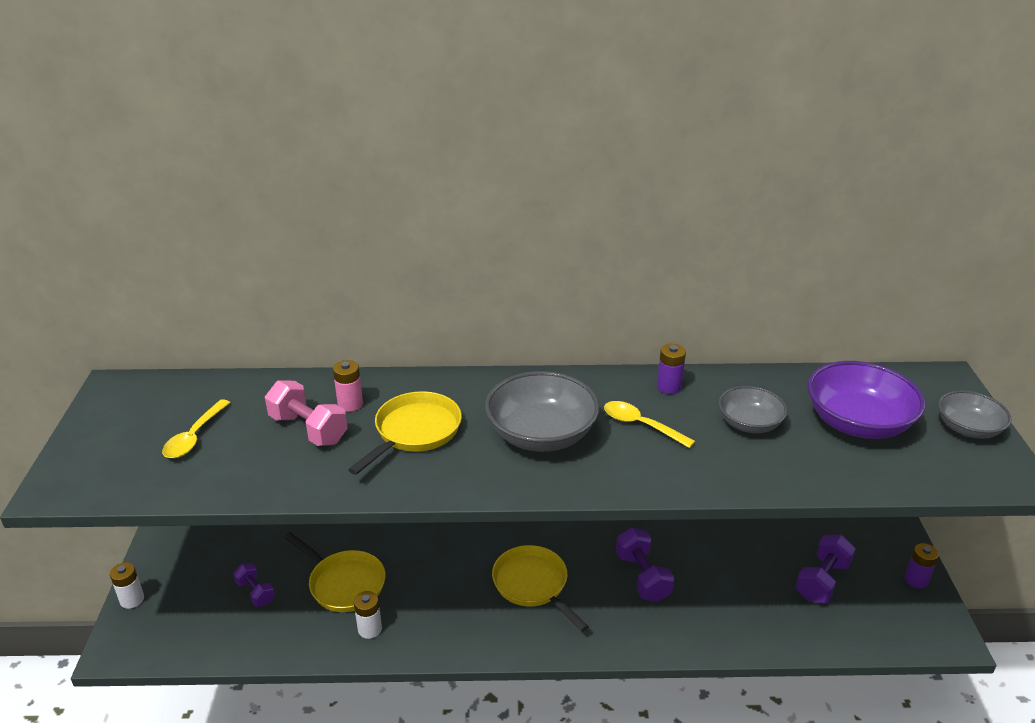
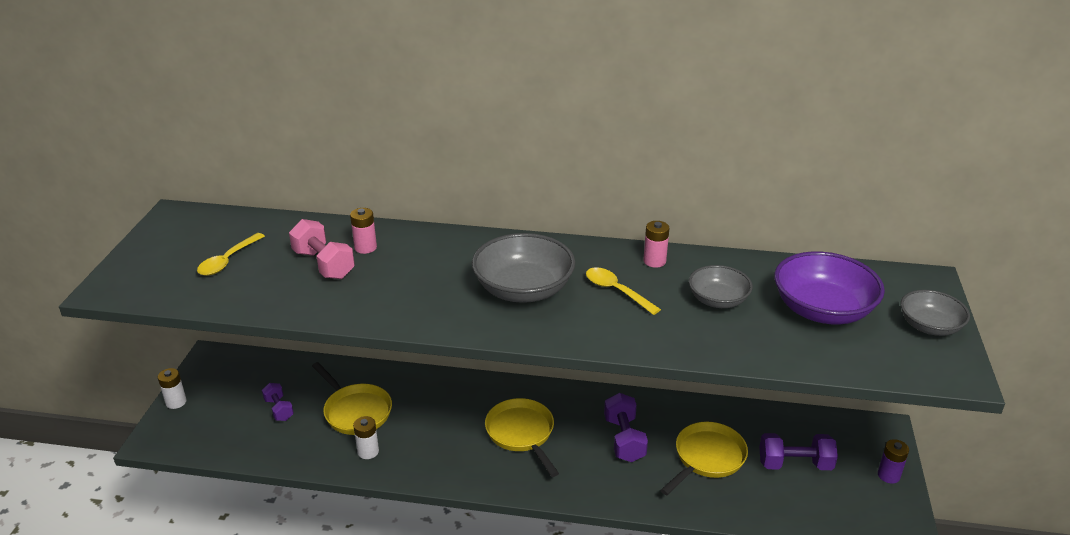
camera: 10 degrees right, 0 degrees up
(415, 432) = (413, 276): yellow pan -> yellow pan (707, 458)
(669, 387) = (654, 261): purple battery -> pink battery
(822, 581) = (795, 464): purple dumbbell -> purple dumbbell turned 45 degrees clockwise

